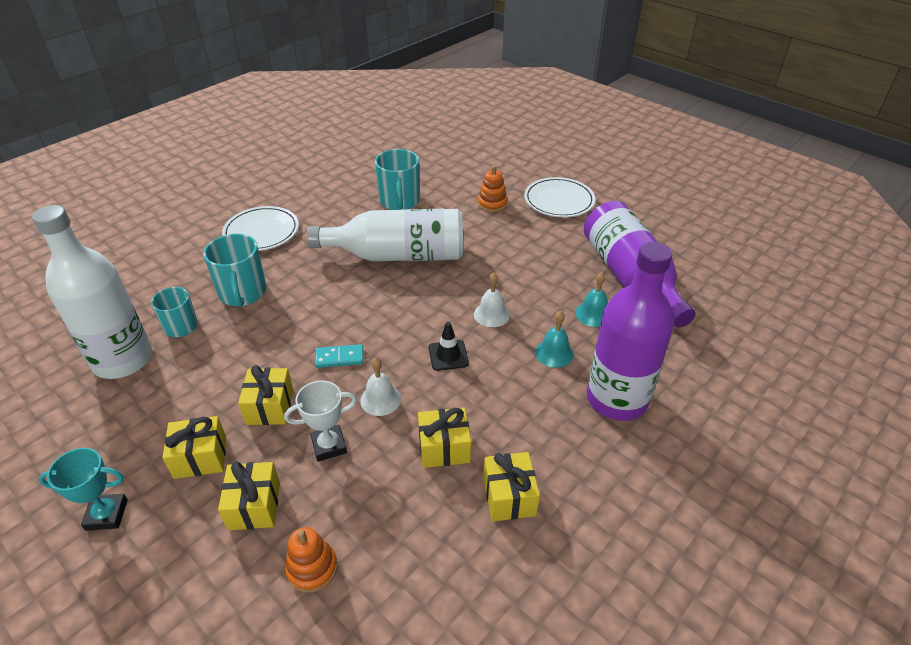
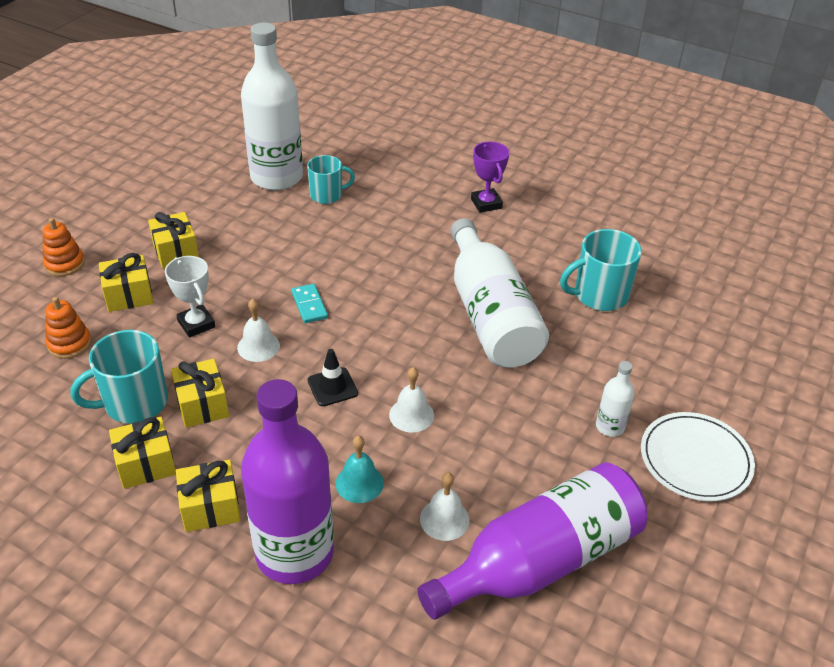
camera: 75 degrees right, 0 degrees up
(107, 515) = (118, 222): turquoise trophy -> none
(243, 293) = (383, 218): turquoise mug -> turquoise mug (134, 403)
(261, 231) = (486, 203): white plate -> purple trophy
(270, 407) = (237, 276): yellow gift -> yellow gift (210, 507)
(492, 204) = (643, 384): orange stacking toy -> orange stacking toy (64, 264)
(525, 225) = (610, 427): none -> white bottle
(593, 314) = (444, 519): turquoise bell -> white bell

